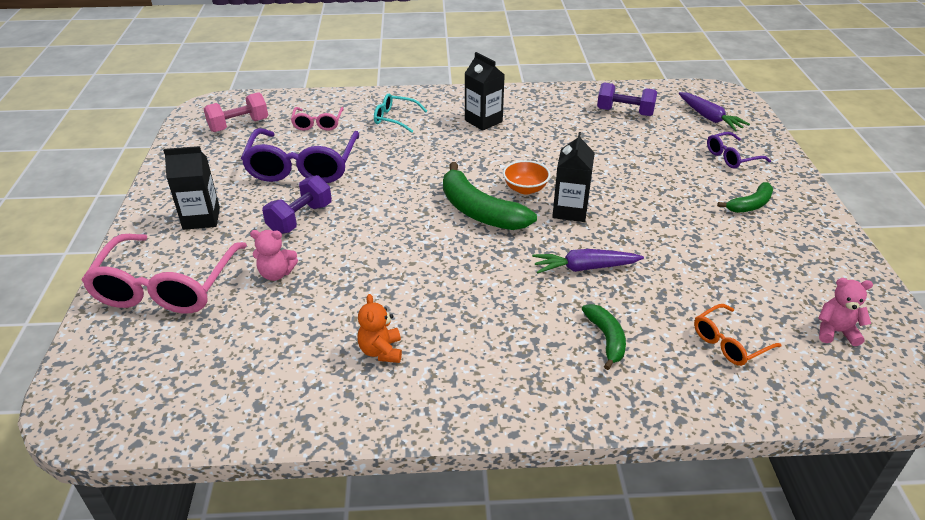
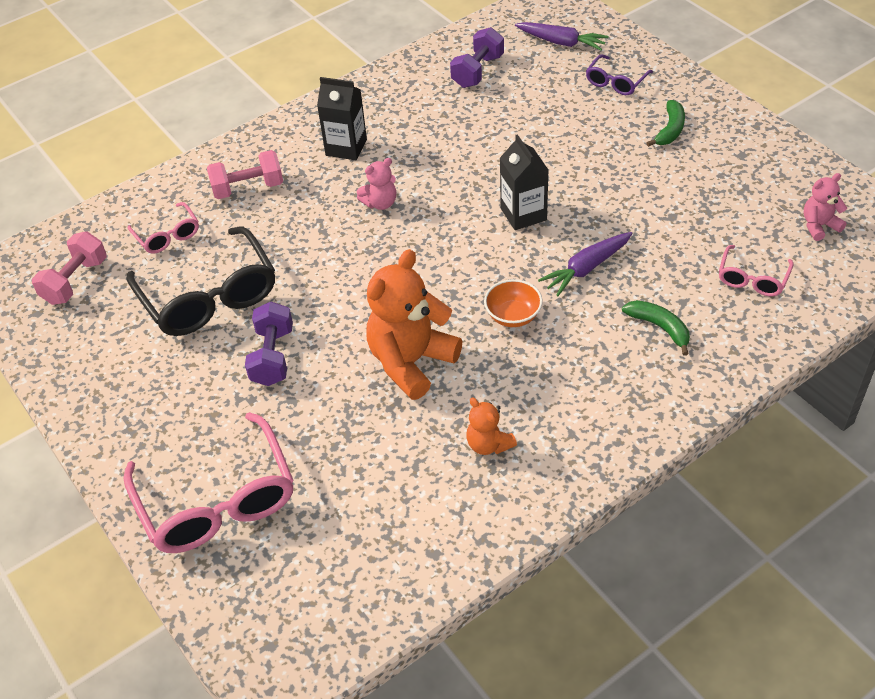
camera: 30 degrees left, 10 degrees up
(201, 218) = (166, 412): black carton -> none
(276, 274) = (313, 426): pink teddy bear -> pink teddy bear (380, 203)
(302, 167) = (209, 296): purple glasses -> black glasses
(386, 267) = (411, 362): none -> orange teddy bear
(395, 118) = (248, 188): turquoise glasses -> pink dumbbell
(479, 211) = (441, 257): green banana -> none
(525, 189) = (461, 210): orange bowl -> orange bowl (513, 316)
(625, 112) = (477, 71): purple dumbbell -> purple dumbbell turned 45 degrees counterclockwise
(729, 343) = (752, 279): orange glasses -> pink glasses

